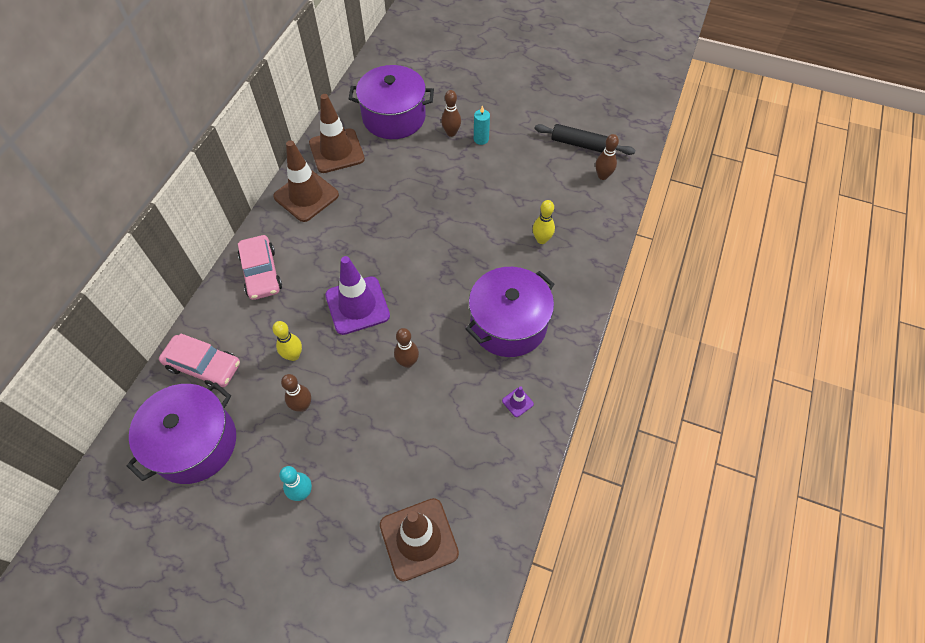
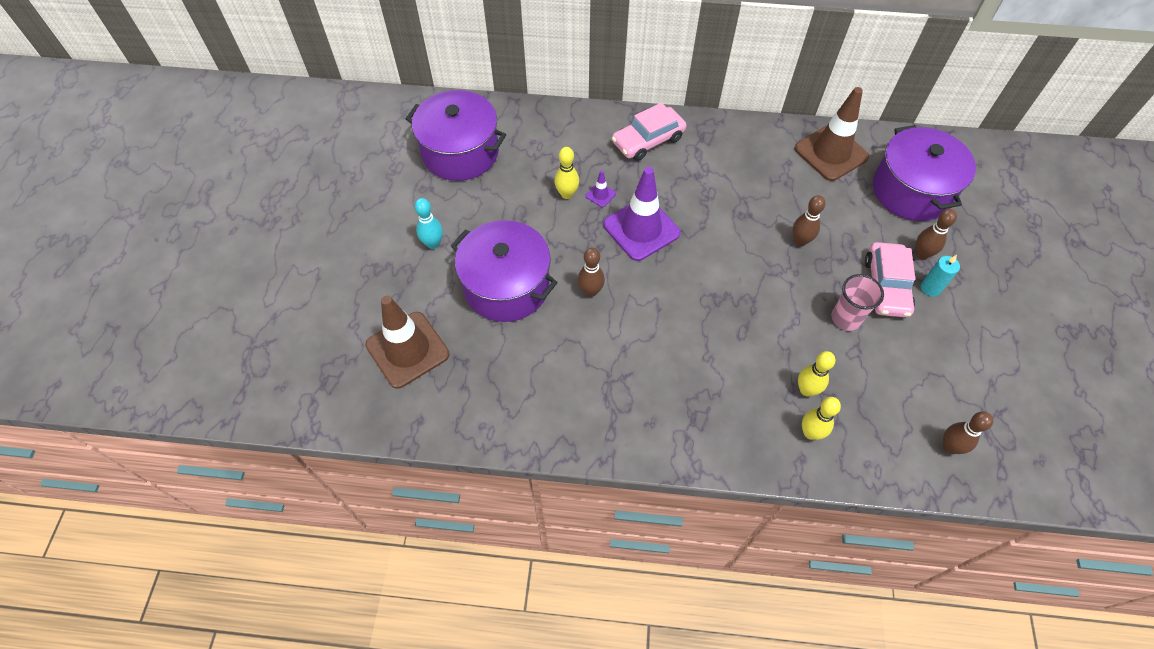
camera: 75 degrees right, 0 degrees up
(204, 366) = (535, 132): pink car -> pink car (886, 286)
(302, 406) = (517, 217): brown bowling pin -> brown bowling pin (800, 241)
(306, 196) = (757, 146): brown traffic cone -> none
(490, 196) = (845, 318): none -> pink cup
(508, 324) = (671, 378): purple pot -> purple pot (506, 286)
(517, 402) = (576, 408): purple traffic cone -> purple traffic cone (600, 195)
(575, 249) = (810, 433): none -> yellow bowling pin
(583, 145) = (991, 411): black rolling pin -> none

